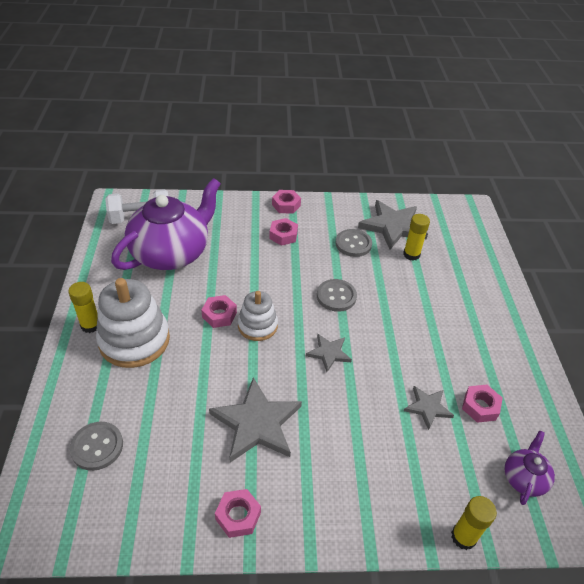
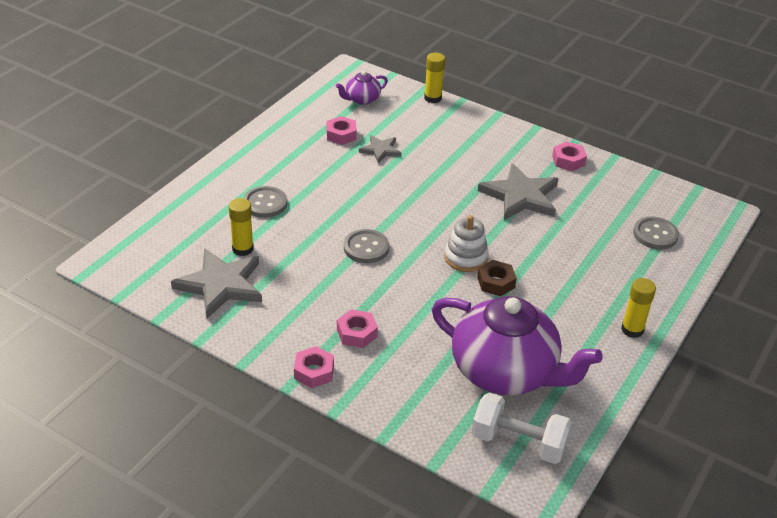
camera: 145 degrees left, 5 degrees down
(134, 340) = (593, 297): white stacking toy -> none
(172, 253) = (505, 372): purple teapot -> purple teapot turned 135 degrees counterclockwise
(219, 315) = (496, 282): pink nut -> brown nut
(329, 353) = (420, 211): grey star -> none
(353, 244) = (289, 287): grey button -> grey button (265, 203)

